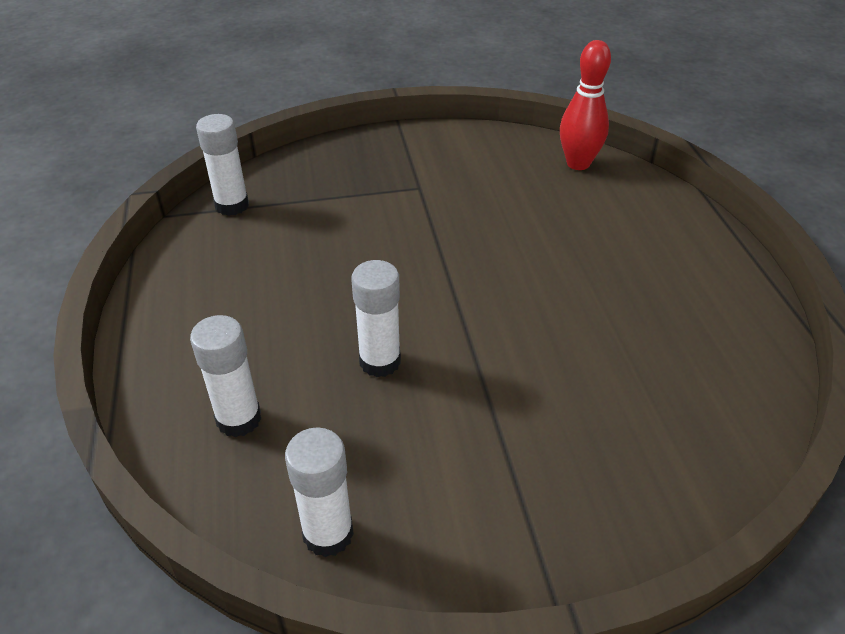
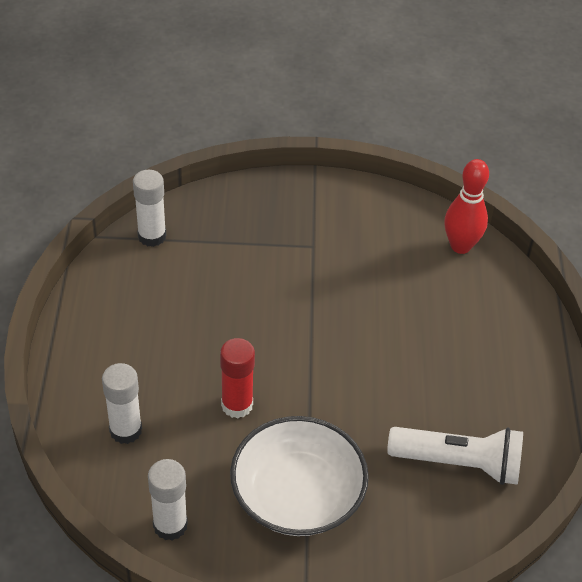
camera: 10 degrees right, 5 degrees up
(380, 361) = (237, 405): white glue stick -> red glue stick
(493, 455) = (297, 495): none -> white bowl
(680, 376) = (459, 463): none -> white flashlight

